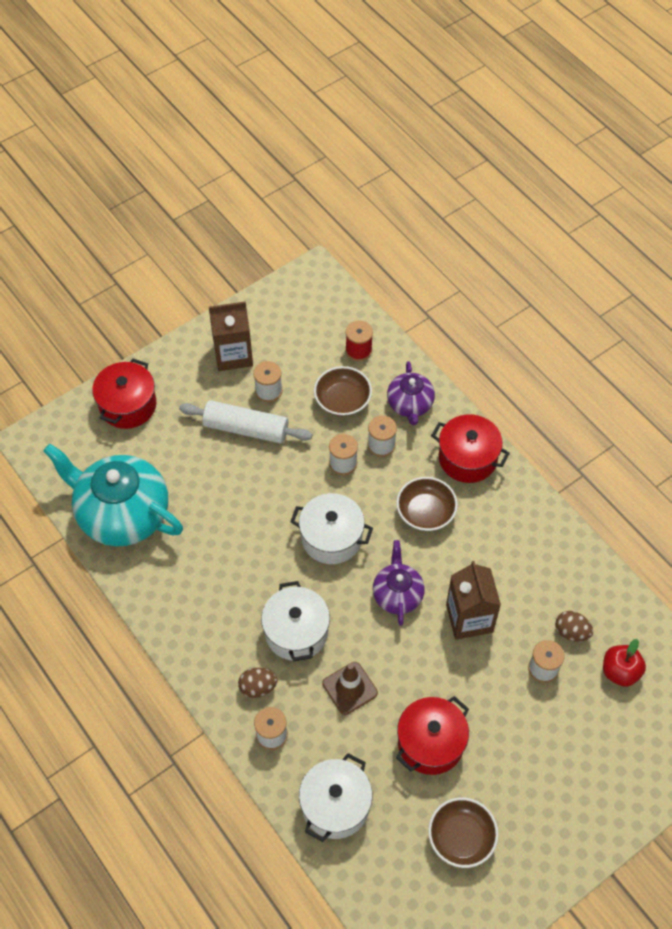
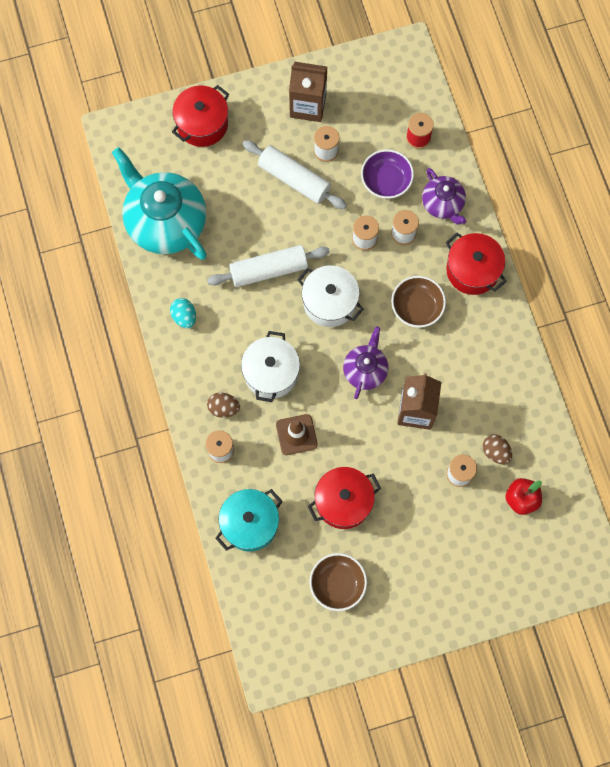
camera: 20 degrees right, 15 degrees up
(178, 605) = (184, 317): none -> turquoise egg
(253, 526) = (268, 270): none -> white rolling pin
(335, 805) = (250, 523): white pot -> turquoise pot
(342, 400) = (386, 180): brown bowl -> purple bowl
(410, 404) = (443, 204): purple teapot -> purple teapot turned 45 degrees counterclockwise

